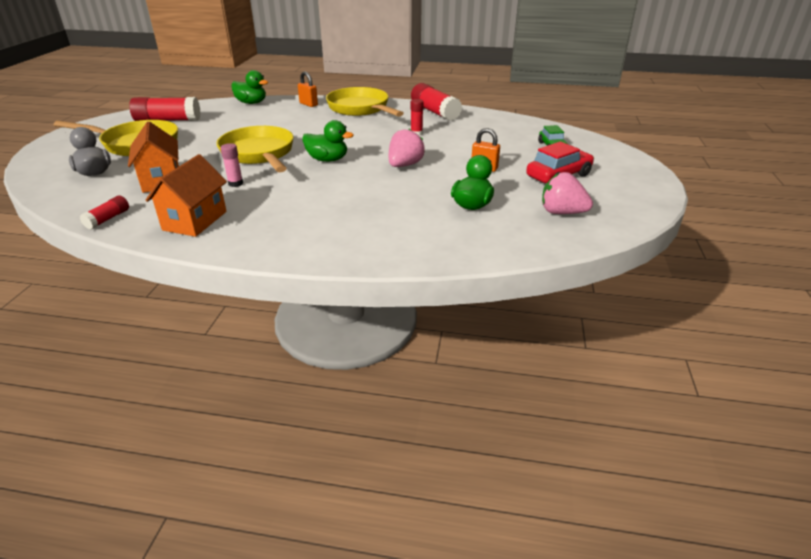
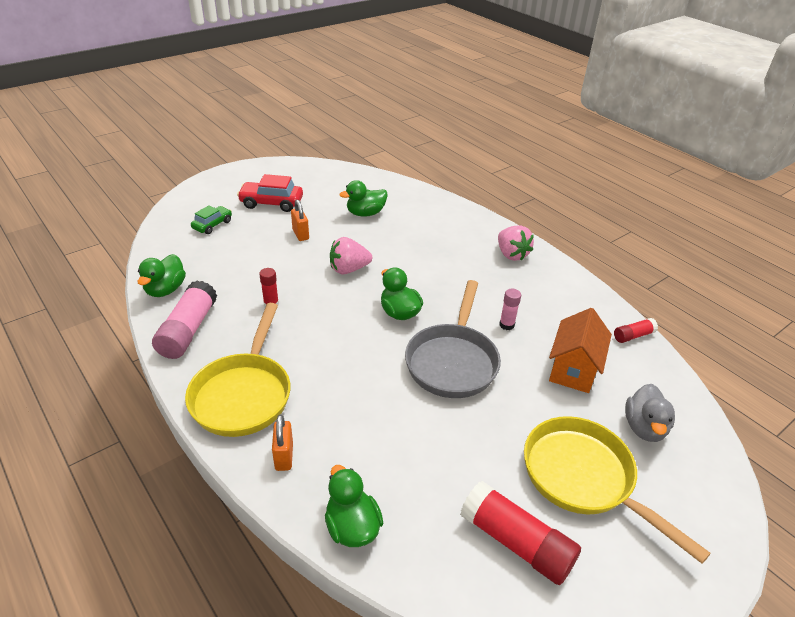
camera: 140 degrees left, 5 degrees up
(195, 221) = (562, 297): orange house -> none
(259, 154) = (452, 361): yellow pan -> grey pan
(435, 112) = (188, 330): red glue stick -> pink glue stick
(486, 117) = (165, 290): none -> green duck
(561, 212) = (327, 185): pink strawberry -> pink strawberry (511, 254)

